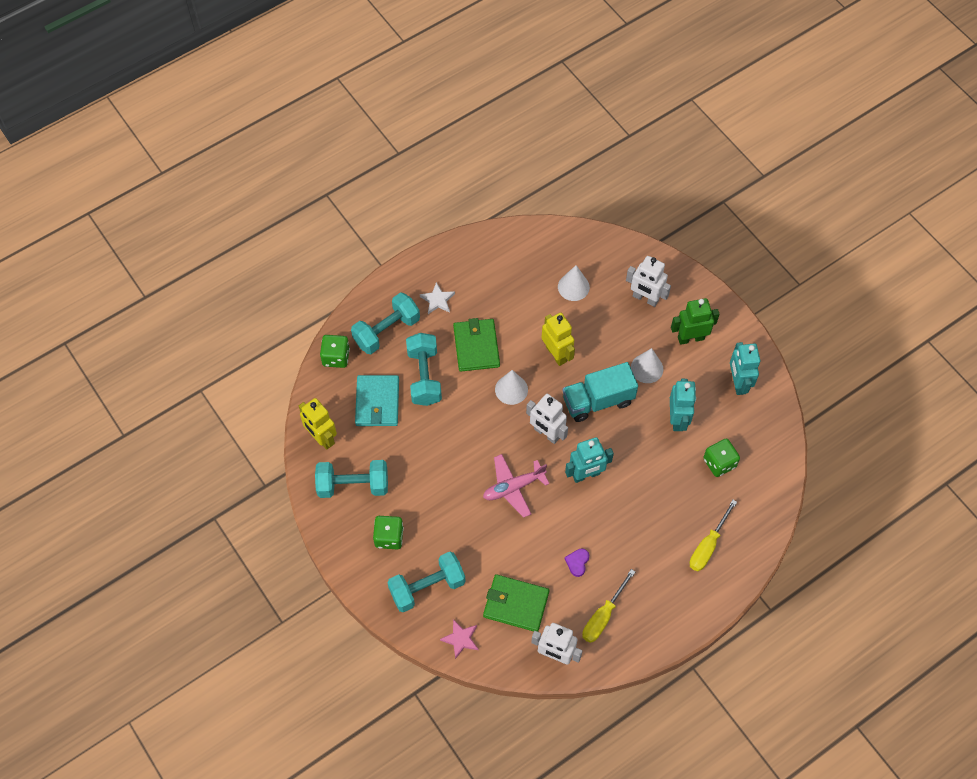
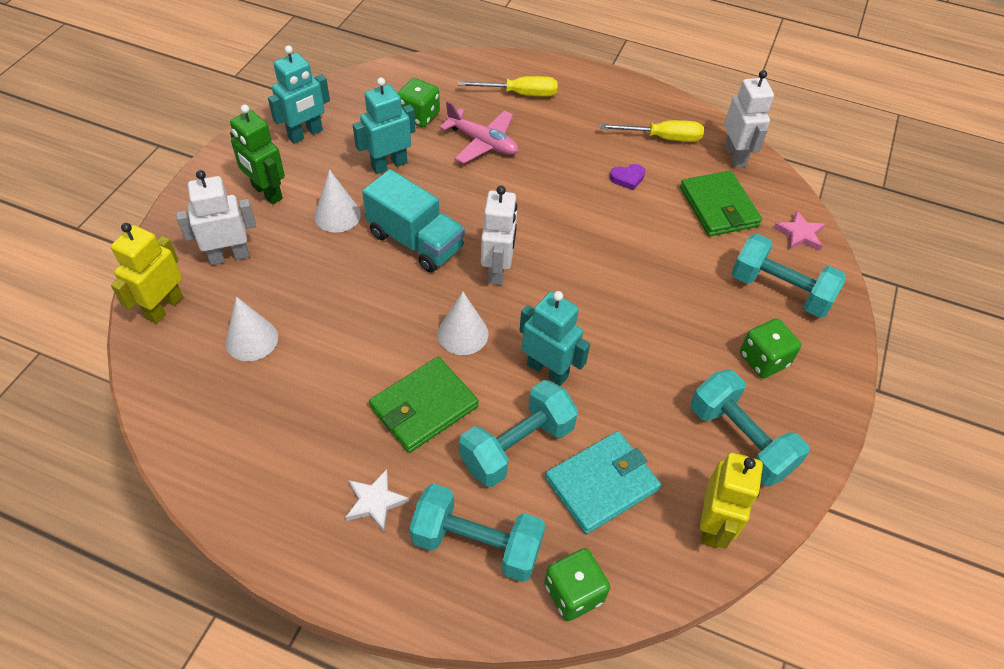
camera: 125 degrees left, 10 degrees down
(513, 487) = (592, 269): pink plane -> pink plane (482, 142)
(556, 354) = (375, 310): yellow robot -> yellow robot (164, 307)
(586, 475) = (521, 212): turquoise robot -> turquoise robot (547, 370)
(645, 298) = (229, 256): white robot -> white robot turned 105 degrees counterclockwise

